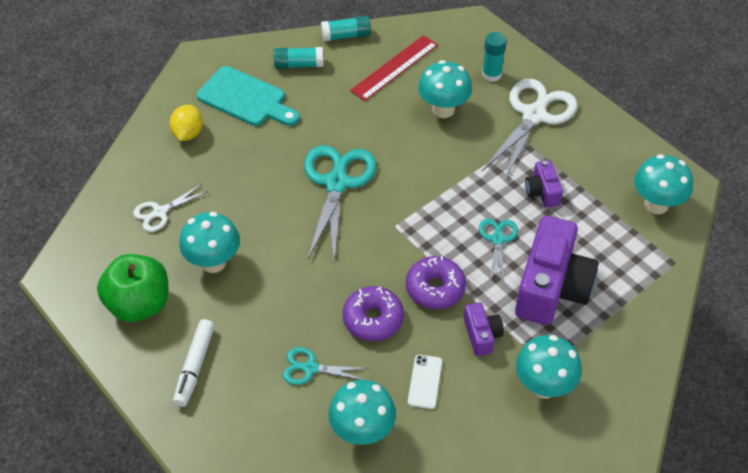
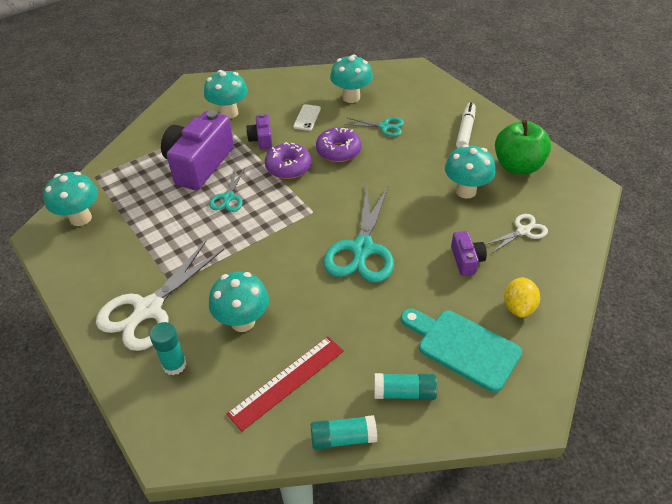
camera: 175 degrees left, 5 degrees down
(542, 191) = (174, 233): purple camera -> purple camera (466, 260)

